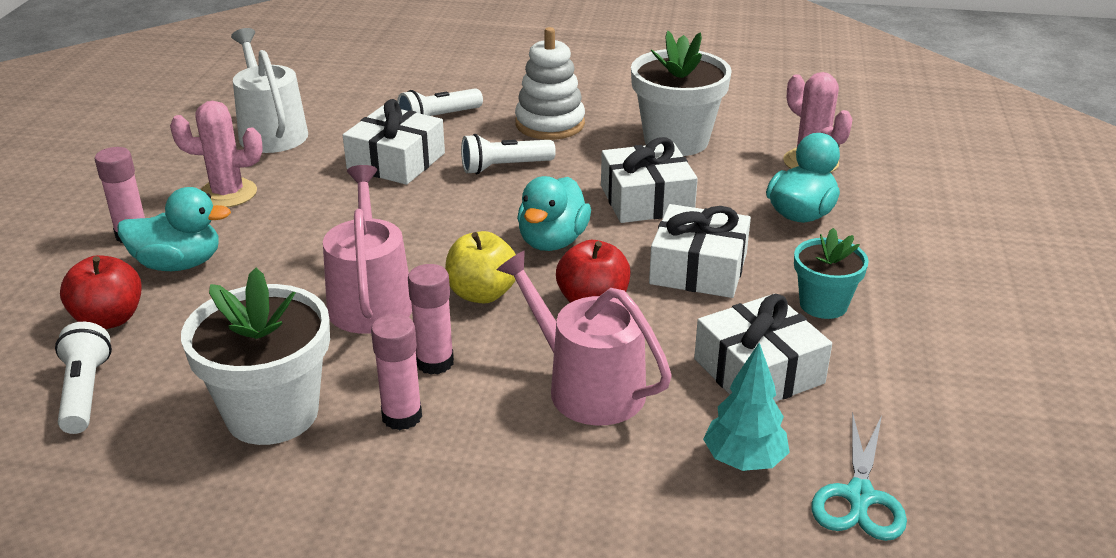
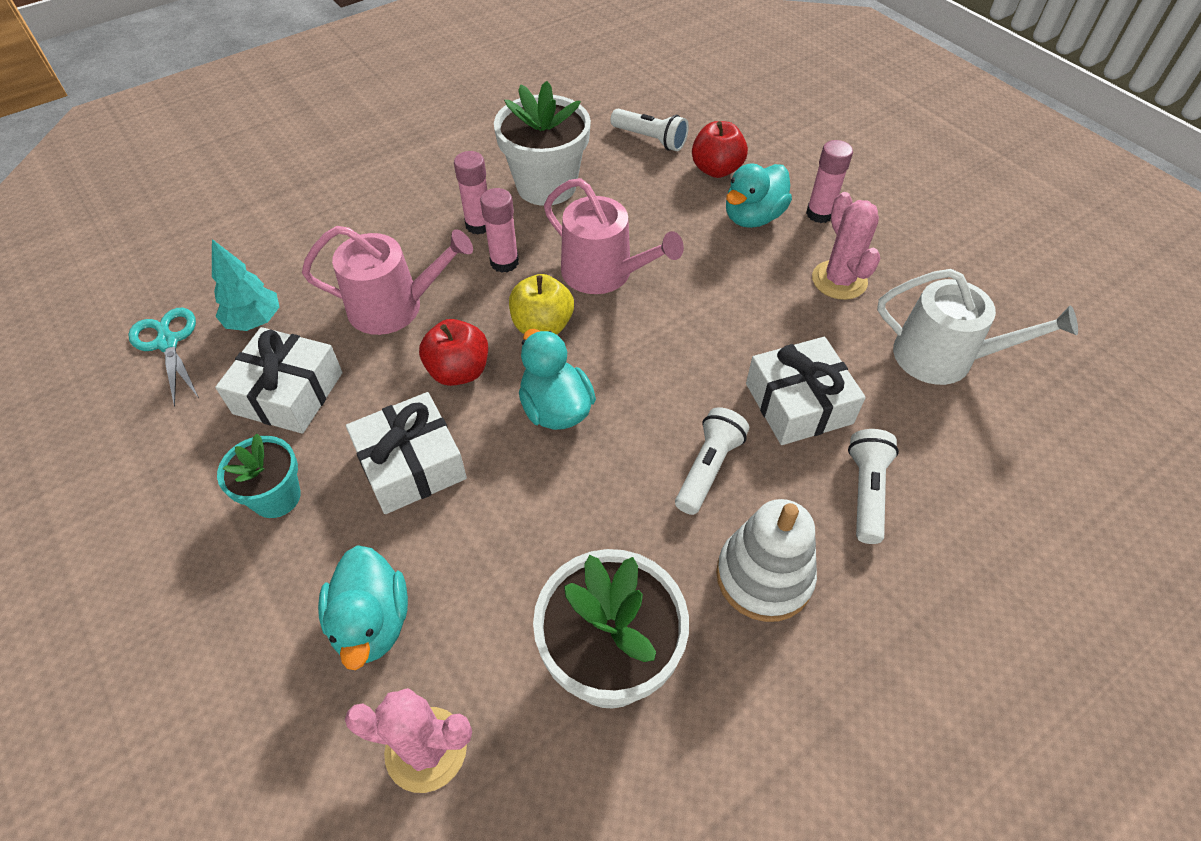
camera: 135 degrees right, 20 degrees up
(227, 193) = (839, 280): pink cactus -> pink cactus turned 60 degrees counterclockwise
(646, 199) = (537, 524): white gift -> none

